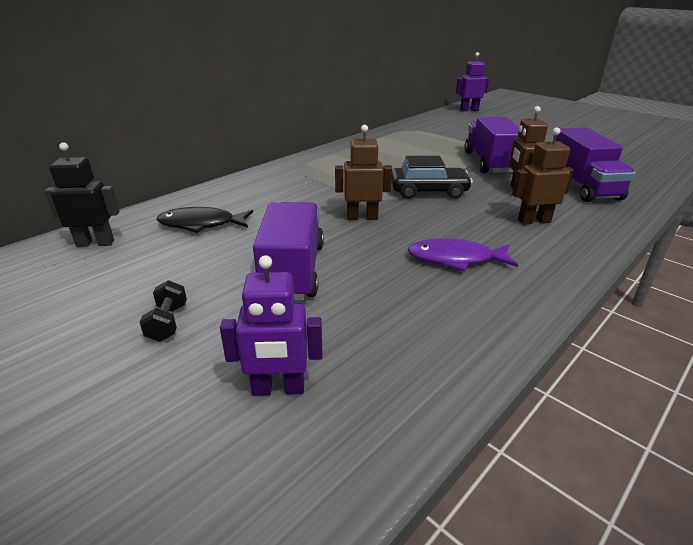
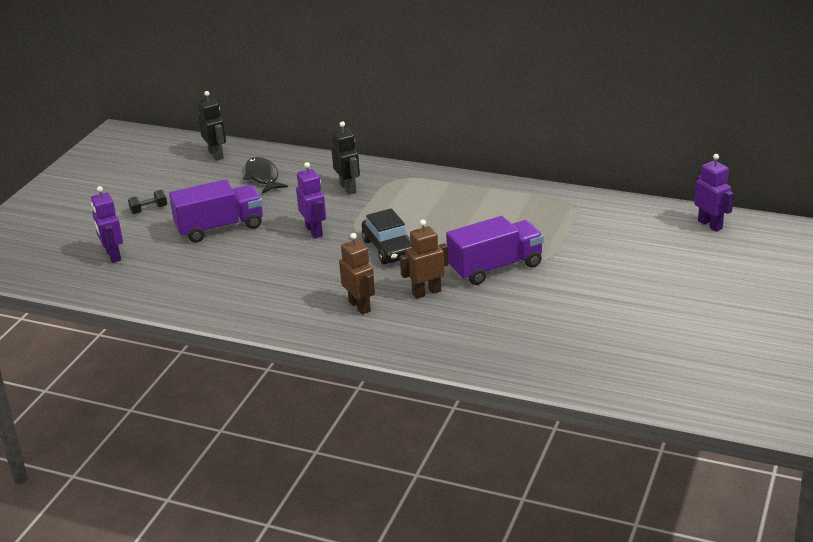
camera: 70 degrees right, 0 degrees up
(291, 189) = (348, 188): none -> black robot
(362, 217) = (314, 231): brown robot -> purple robot
(455, 259) = (270, 281): purple fish -> none
(582, 187) = (466, 326): purple truck -> none

